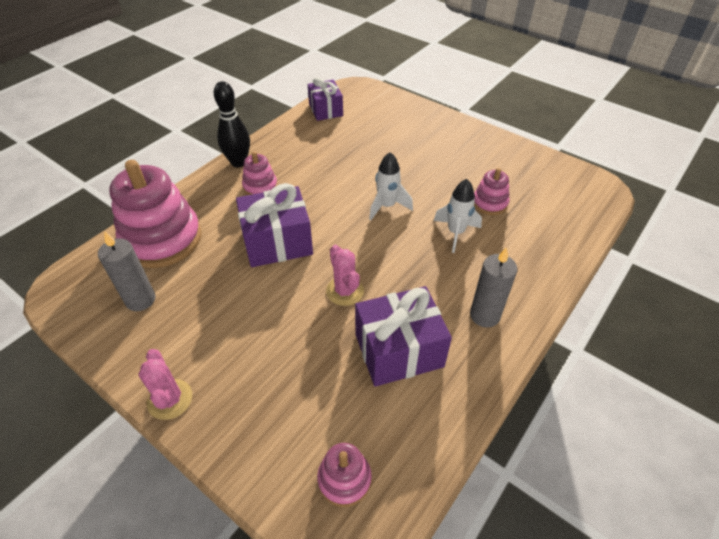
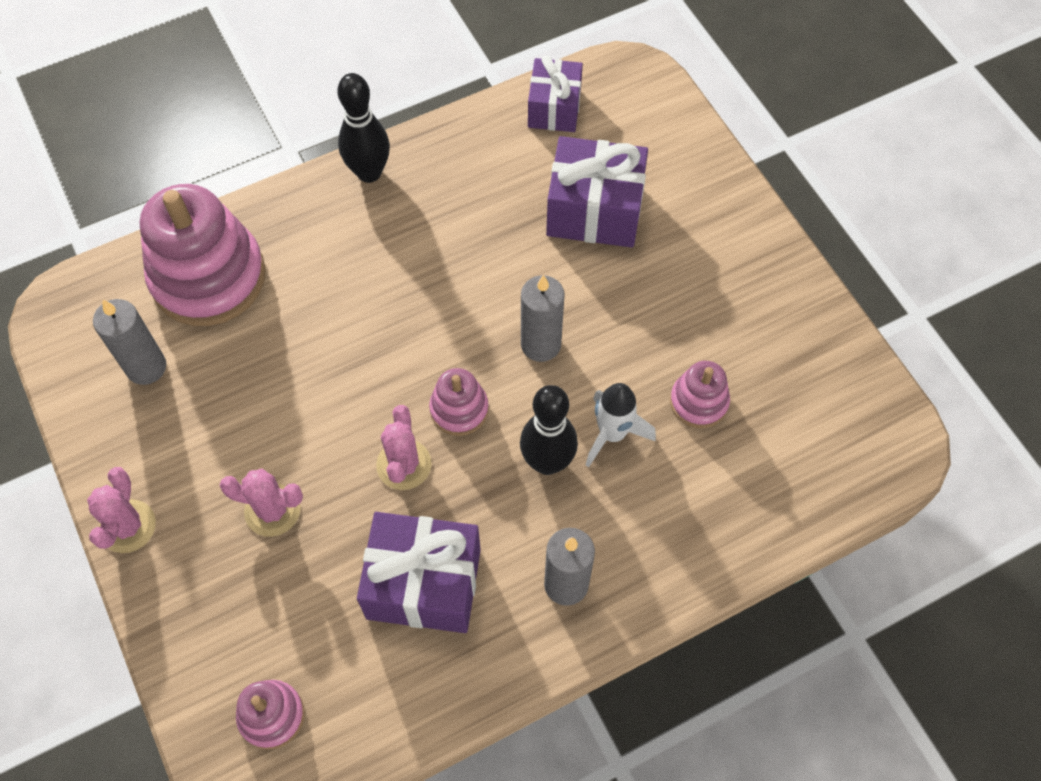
camera: 25 degrees right, 15 degrees up
(260, 187) = (378, 233): pink stacking toy -> pink stacking toy (459, 409)
(272, 348) = (272, 510): none -> pink cactus
(277, 242) = (355, 345): purple gift -> purple gift (594, 211)
(387, 206) = (541, 344): white rocket -> grey candle
(429, 258) = (547, 462): none -> black bowling pin

